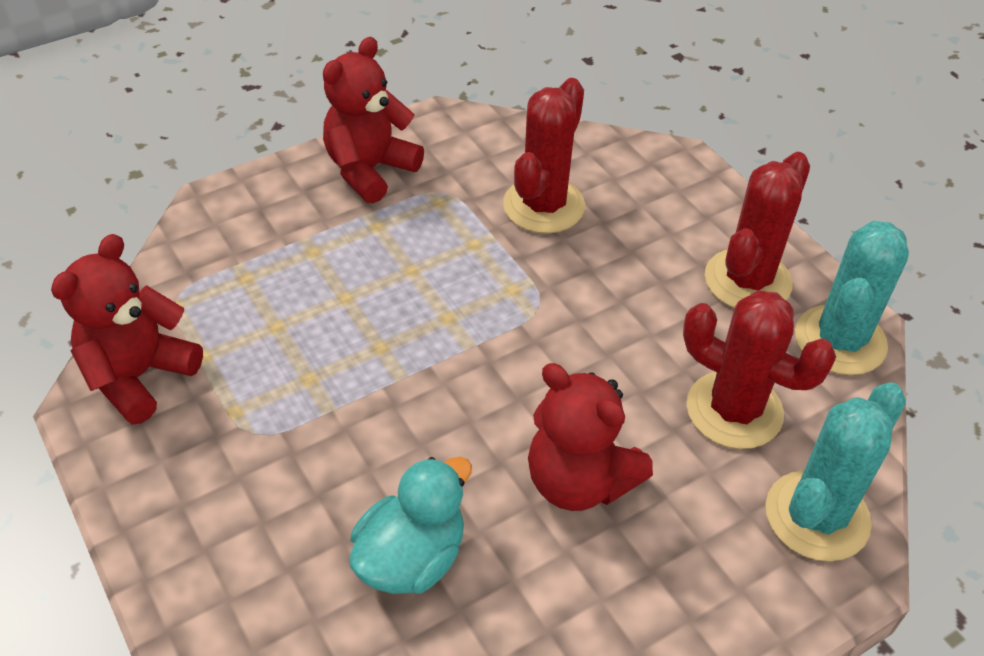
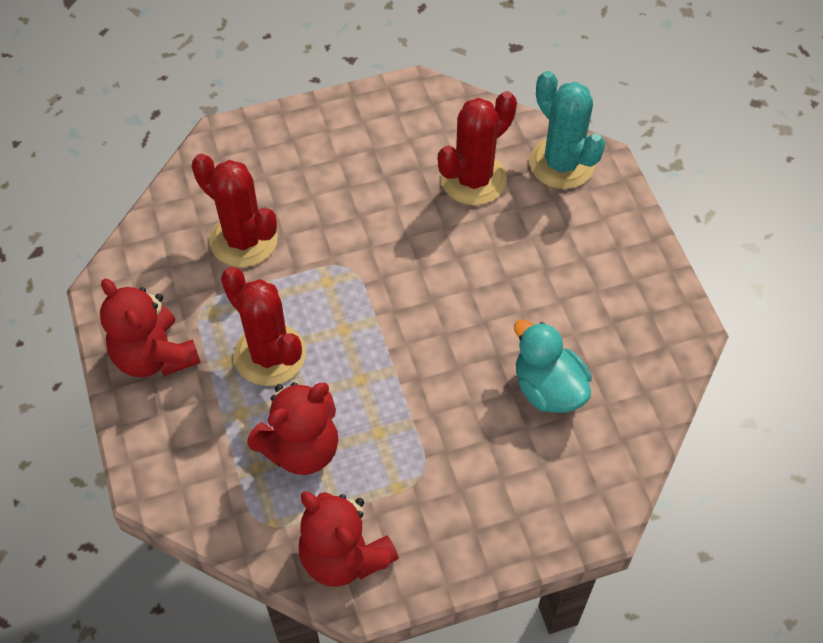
camera: 75 degrees left, 10 degrees up
(579, 481) = (509, 280): red teddy bear -> red teddy bear (301, 448)
(747, 280) = (363, 136): red cactus -> red cactus (269, 355)
(840, 340) = (431, 104): turquoise cactus -> none

